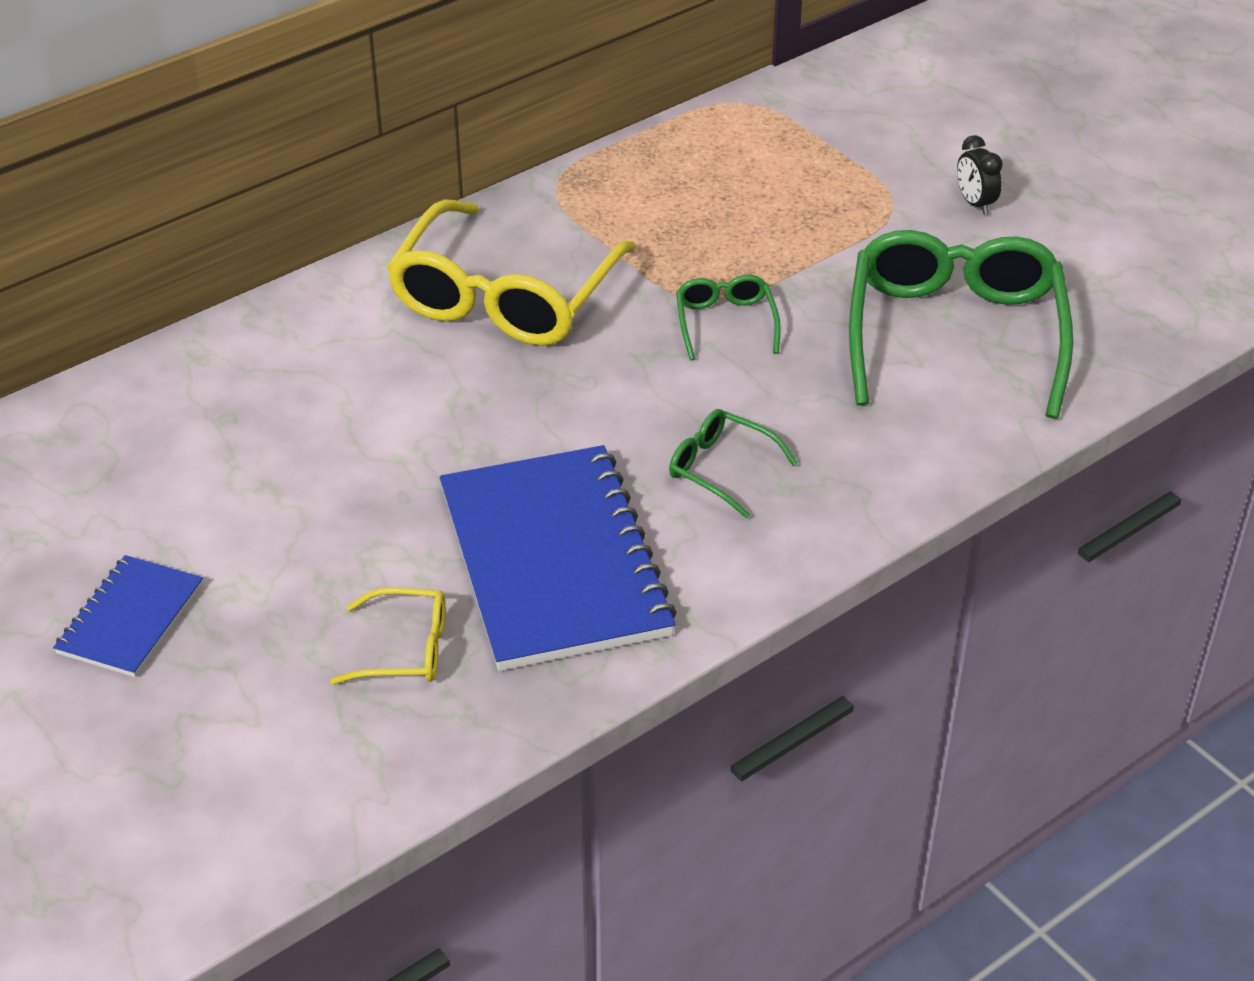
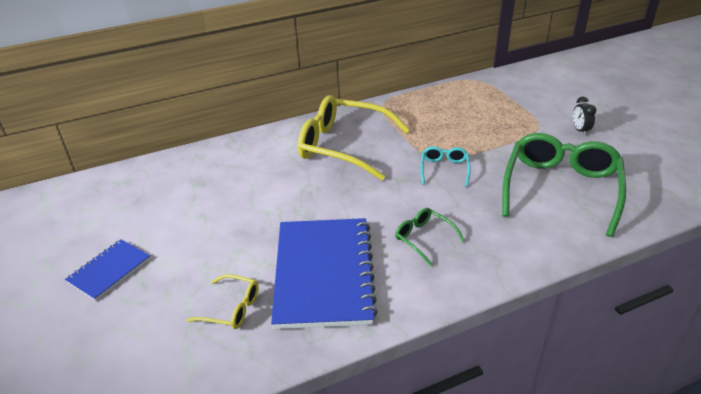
camera: 15 degrees right, 5 degrees down
(506, 296) = (344, 146): yellow glasses -> yellow glasses turned 75 degrees clockwise
(725, 323) = (444, 170): green glasses -> turquoise glasses

